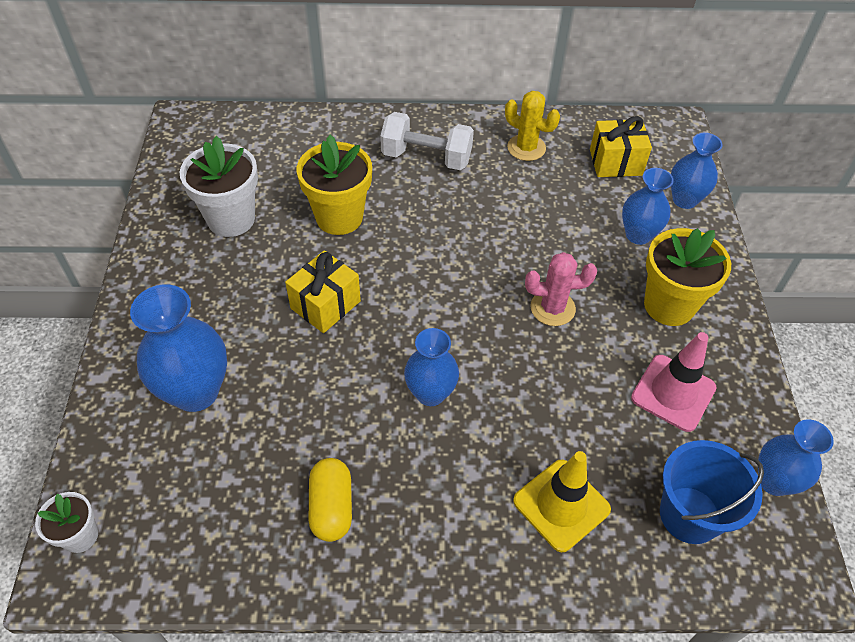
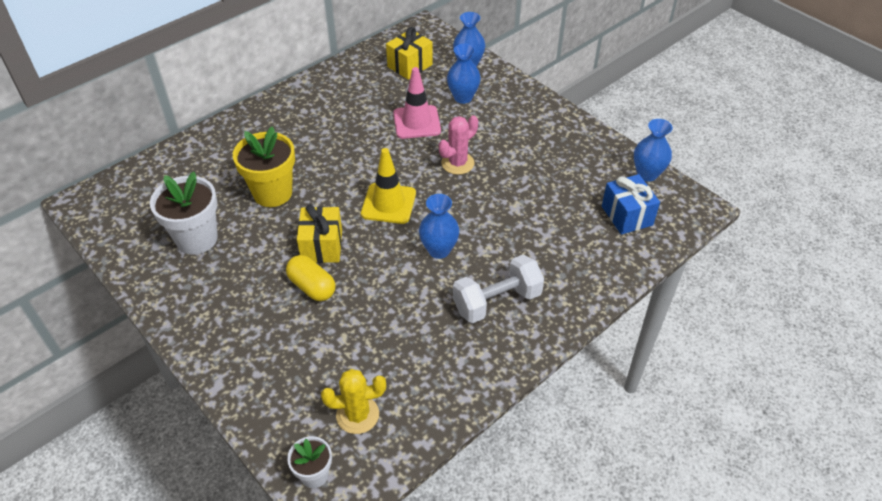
camera: 40 degrees left, 5 degrees down
(195, 392) = (294, 348): blue vase -> none
(331, 507) = (449, 344): yellow capsule -> yellow capsule (312, 287)
(426, 157) = (291, 126): white dumbbell -> white dumbbell (497, 301)
(526, 148) = (348, 86): yellow cactus -> yellow cactus (357, 415)
(561, 505) = (565, 255): yellow traffic cone -> yellow traffic cone (388, 203)
(669, 305) = (516, 124): yellow flower pot -> none
(673, 393) = (562, 165): pink traffic cone -> pink traffic cone (417, 122)
(689, 515) = (627, 215): blue bucket -> blue gift

